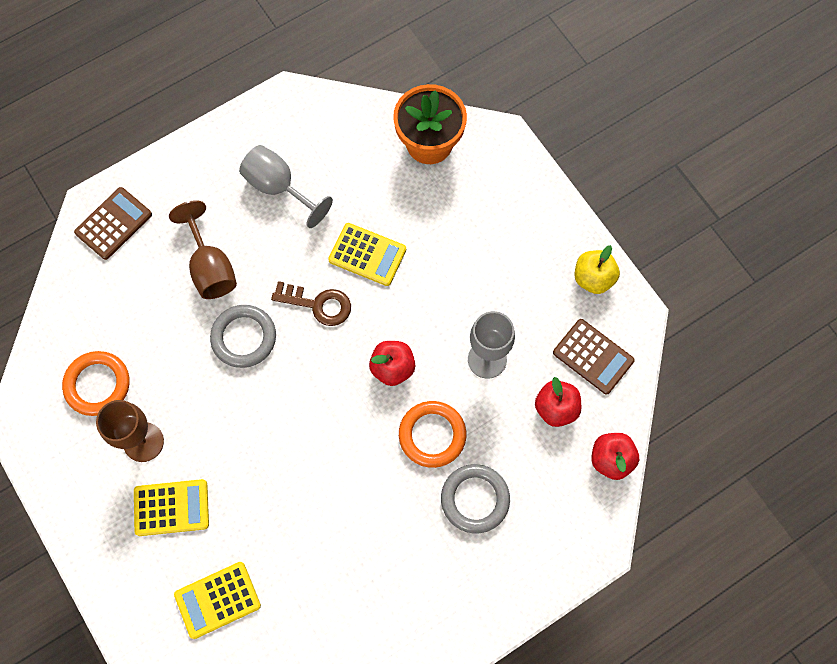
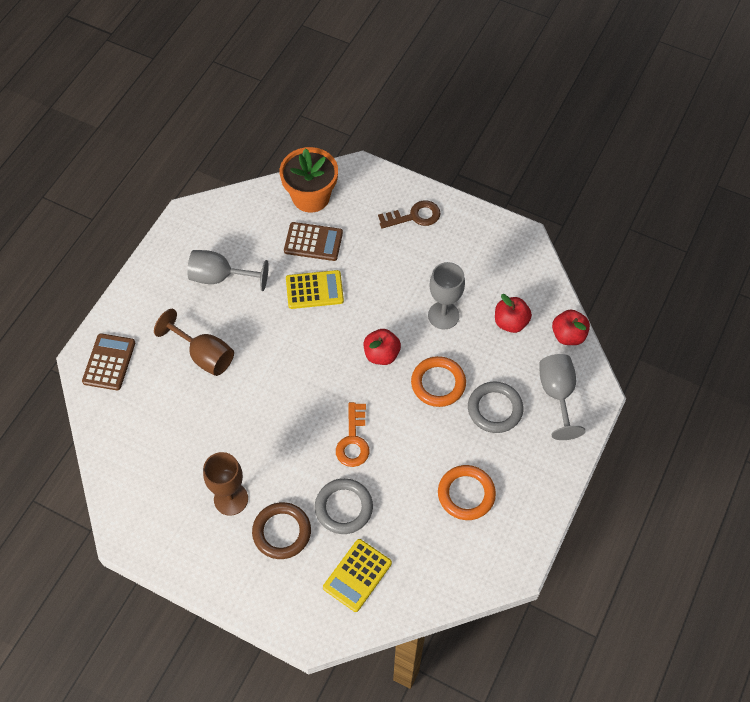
camera: 30 degrees left, 10 degrees down
(97, 385) = (169, 478): orange ring -> orange ring (466, 494)
(171, 508) = (282, 532): yellow calculator -> brown ring
(244, 337) = (260, 389): grey ring -> grey ring (343, 508)
(304, 449) = (353, 440): none -> orange key
(318, 304) = (300, 340): brown key -> brown key (414, 216)
(554, 522) = (557, 394): none -> grey goblet
(593, 278) = (481, 228): yellow apple -> none
(593, 357) = (513, 277): brown calculator -> brown calculator (313, 242)

